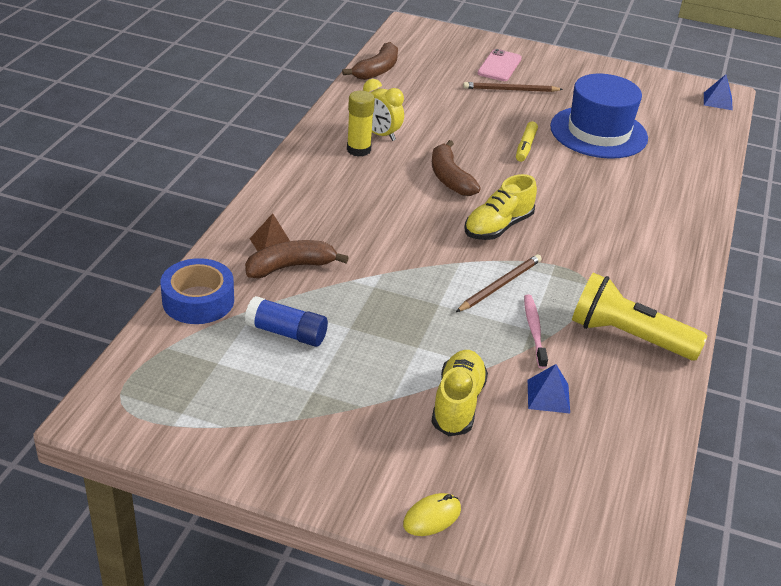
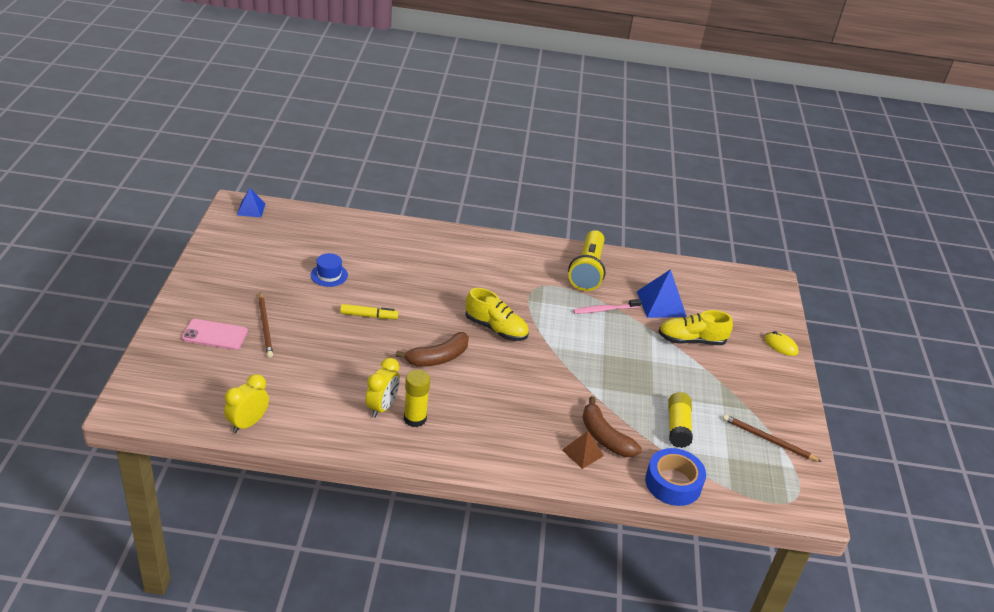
camera: 105 degrees left, 0 degrees up
(286, 333) = (678, 427): blue glue stick -> yellow glue stick
(377, 70) = (248, 423): brown banana -> yellow clock
(500, 285) = (566, 326): brown pencil -> brown pencil (768, 440)
(548, 396) = (661, 304): blue pyramid -> blue pyramid, size x1.61
(598, 132) = (329, 275): blue hat -> blue hat, size x0.44

